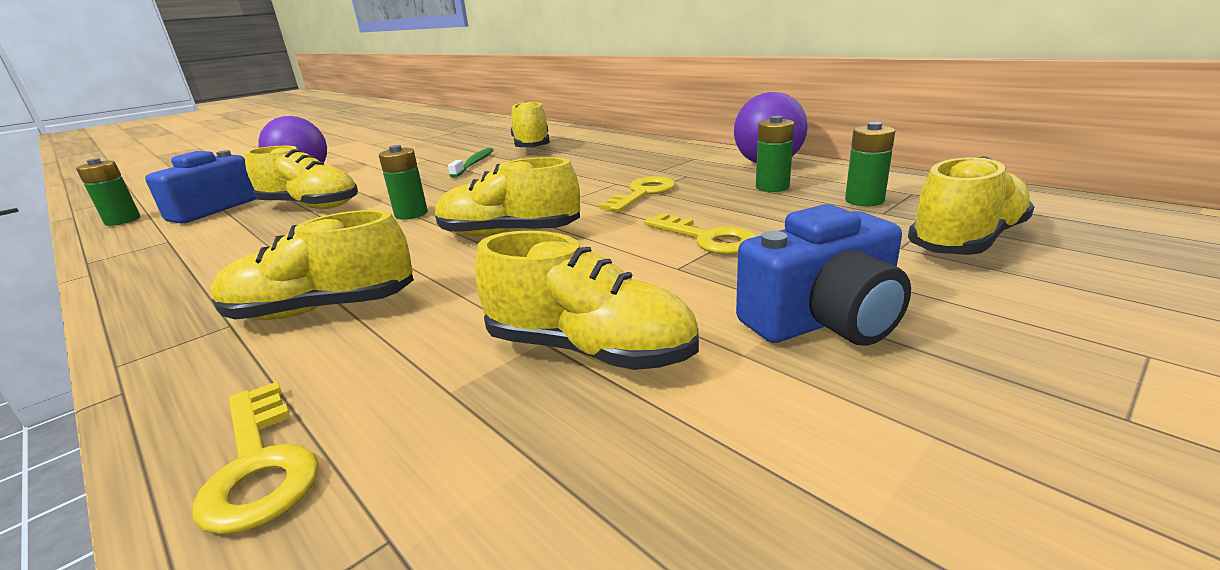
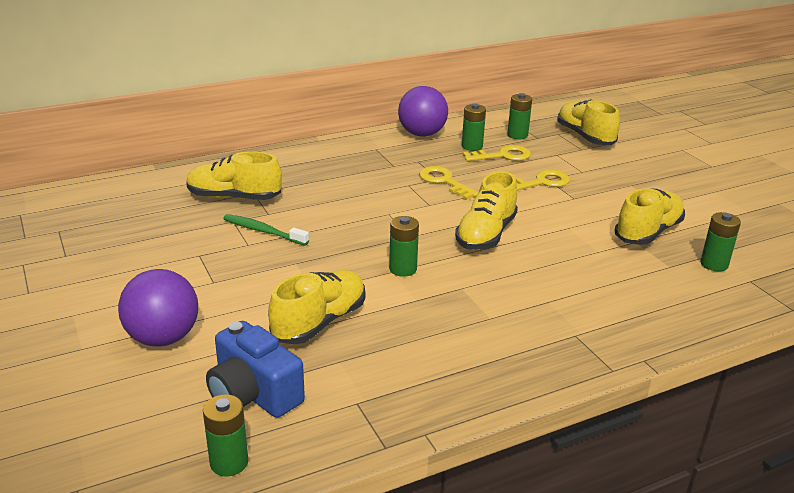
camera: 75 degrees left, 5 degrees up
(259, 465) = (711, 308): yellow key -> yellow key (502, 156)
(323, 309) = (571, 302): yellow shoe -> none
(470, 458) = (714, 264): none -> green battery
(823, 320) = (642, 184): blue camera -> none

